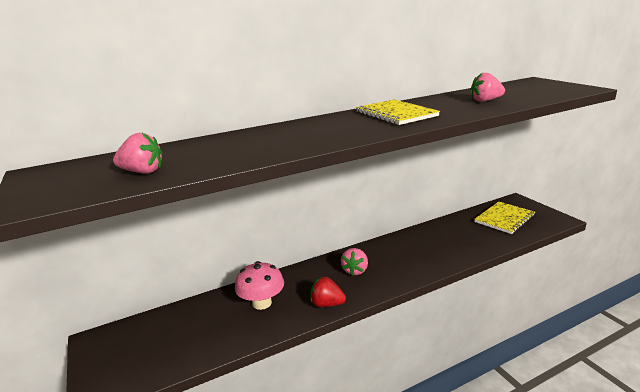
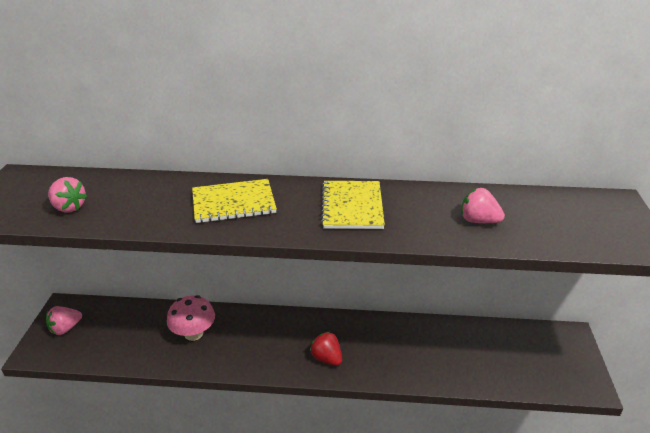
camera: 30 degrees right, 10 degrees up
(327, 304) = (240, 362): red strawberry -> red strawberry (326, 358)
(355, 270) = (298, 339): pink strawberry -> pink strawberry (65, 328)
(504, 219) = (523, 353): yellow notebook -> yellow notebook (233, 203)

